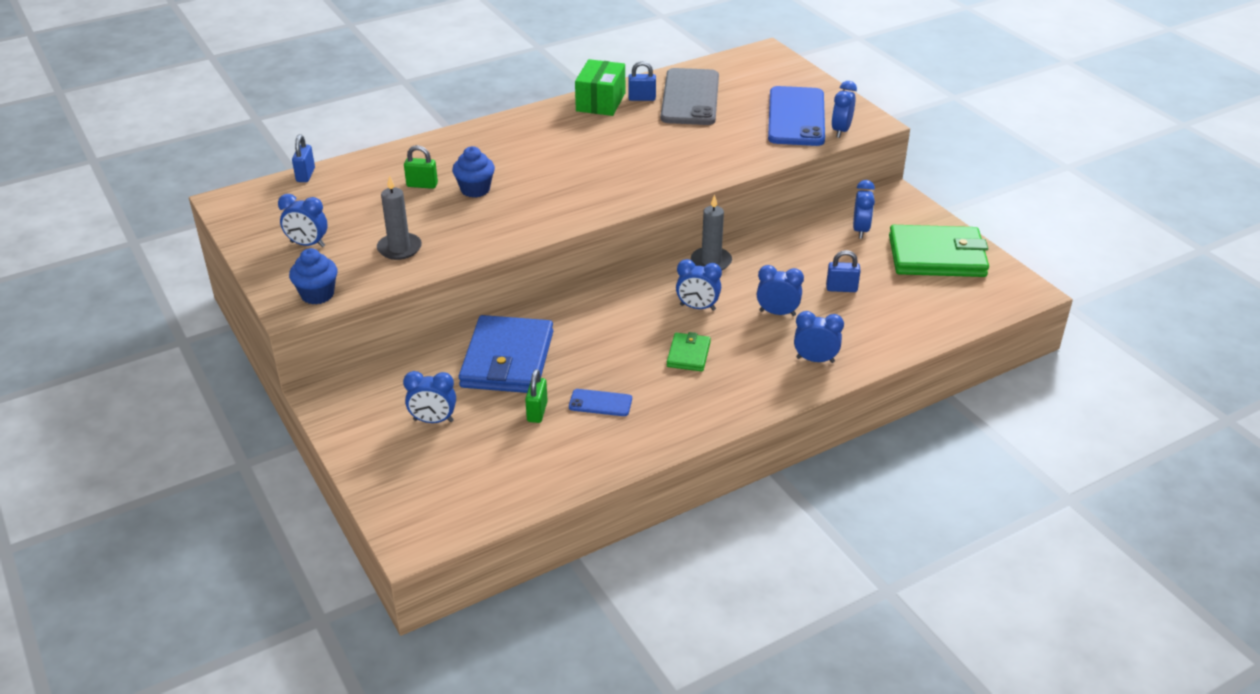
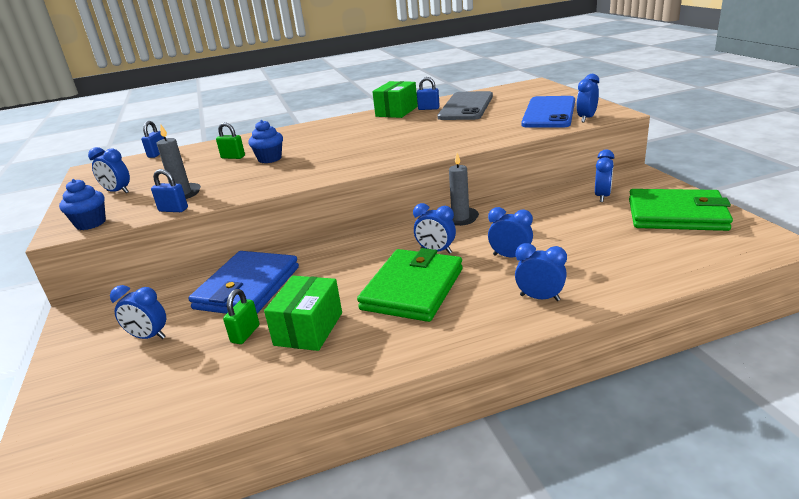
camera: 15 degrees right, 10 degrees down
(600, 403) = (309, 329): blue phone -> green box
(688, 354) = (413, 289): green wallet -> green wallet, size x2.06
(841, 288) = (577, 238): blue padlock -> blue padlock (173, 210)

